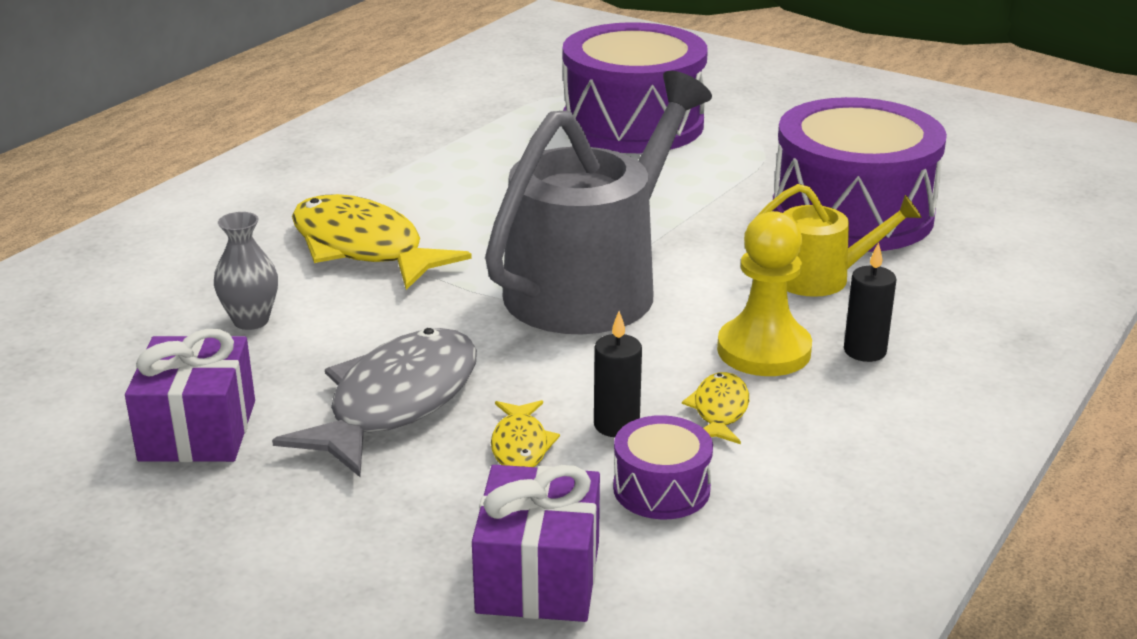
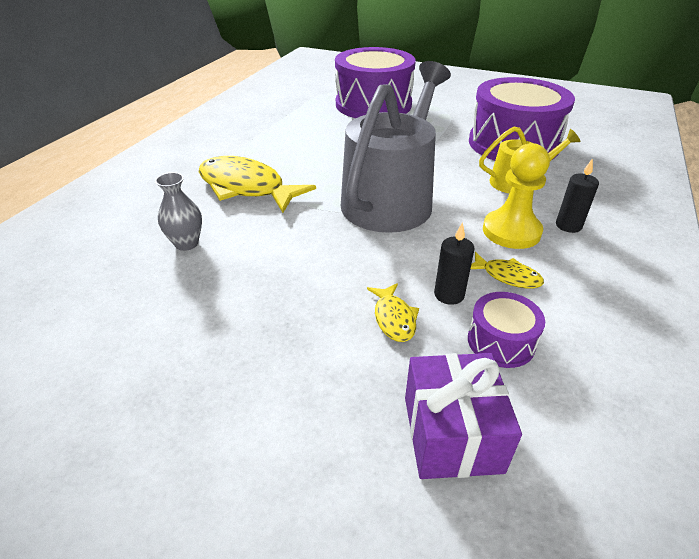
camera: 10 degrees left, 10 degrees up
(198, 430) = (166, 334): purple gift -> none
(396, 403) = (299, 295): grey fish -> none
(719, 411) = (507, 276): yellow fish -> yellow fish turned 120 degrees clockwise

